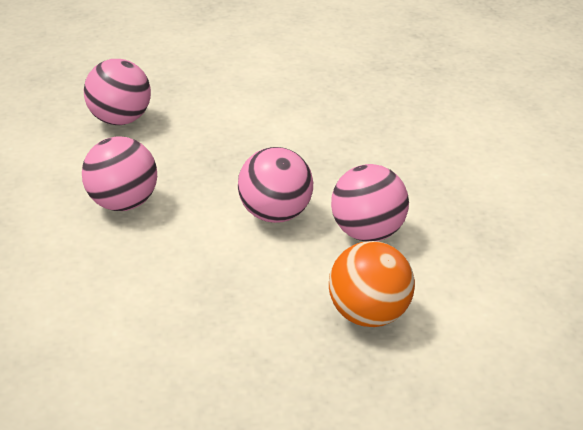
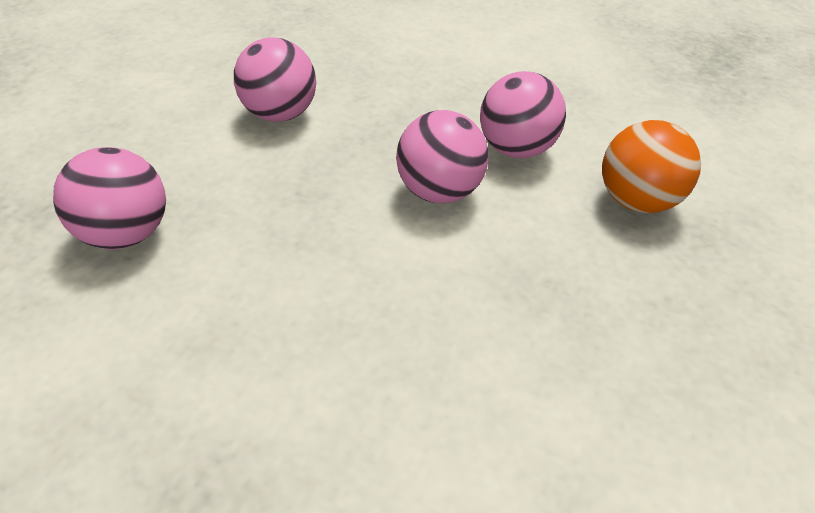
camera: 60 degrees left, 10 degrees up
(123, 203) = (307, 302): pink ball -> pink ball (280, 114)

